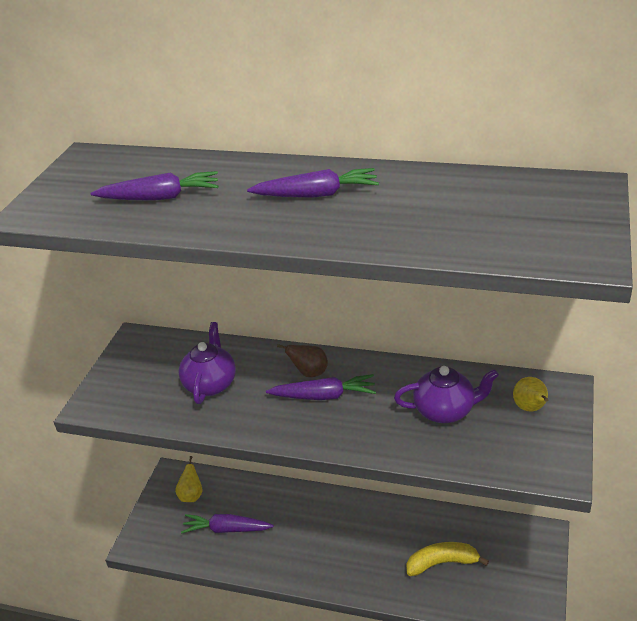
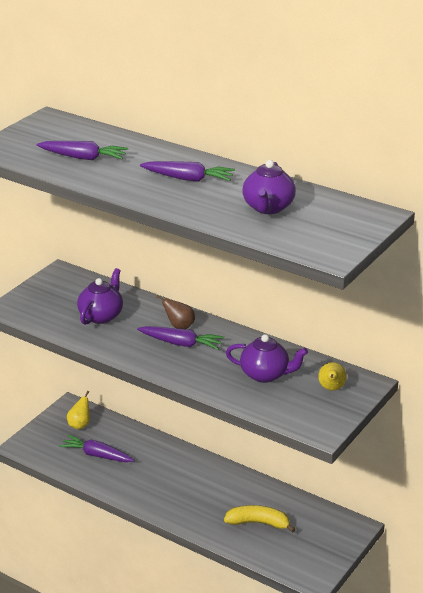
camera: 15 degrees right, 5 degrees down
(448, 210) = (268, 208): none -> purple teapot

